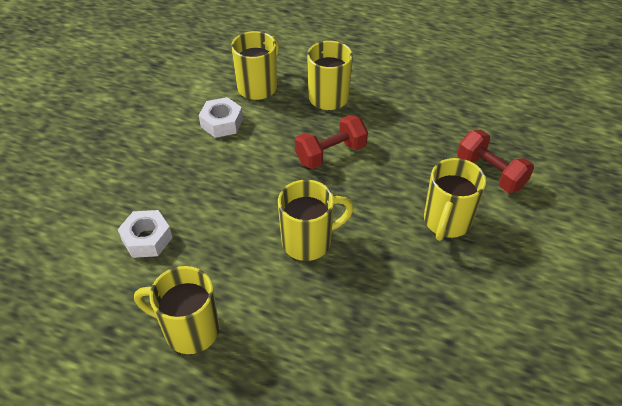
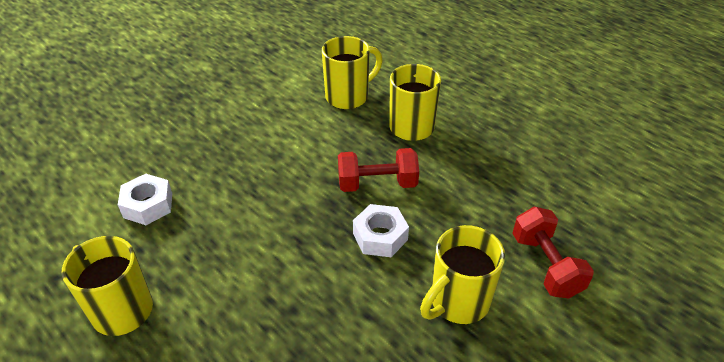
camera: 25 degrees right, 5 degrees down
(222, 123) = (291, 120): white nut -> white nut (380, 236)
(309, 241) = (295, 266): yellow mug -> none

